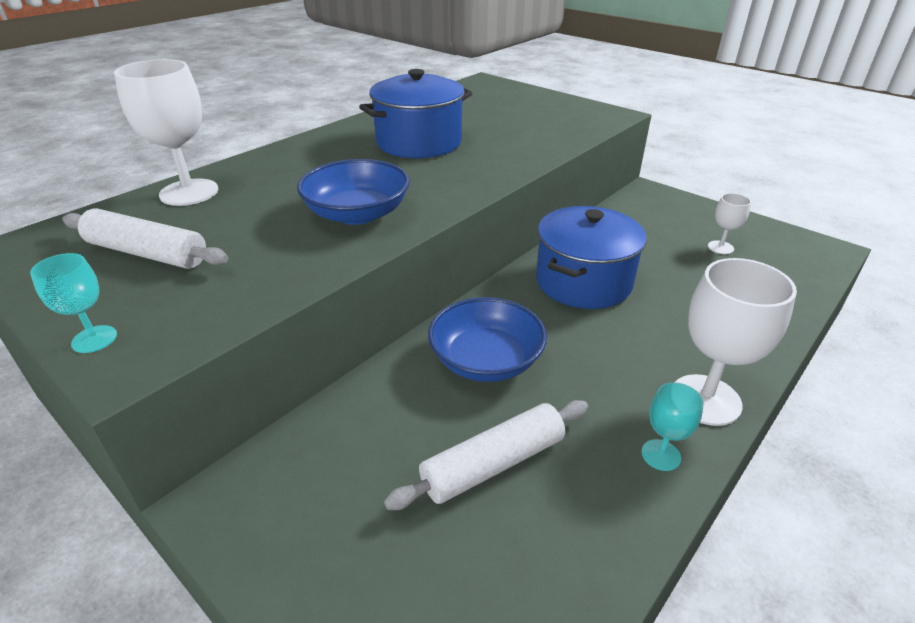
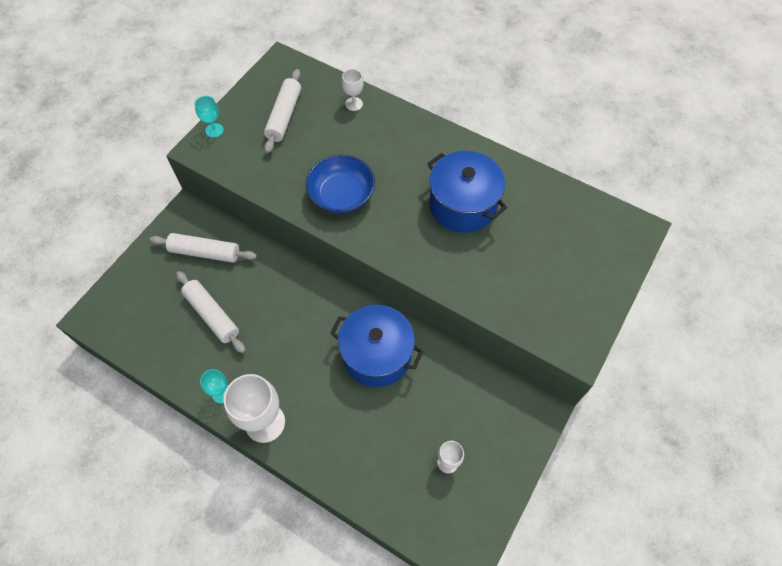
camera: 80 degrees right, 25 degrees up
(189, 192) = (354, 104): white goblet -> white goblet, size x0.51
(341, 470) = (205, 252): none -> white rolling pin
(486, 360) = (286, 302): blue bowl -> none

